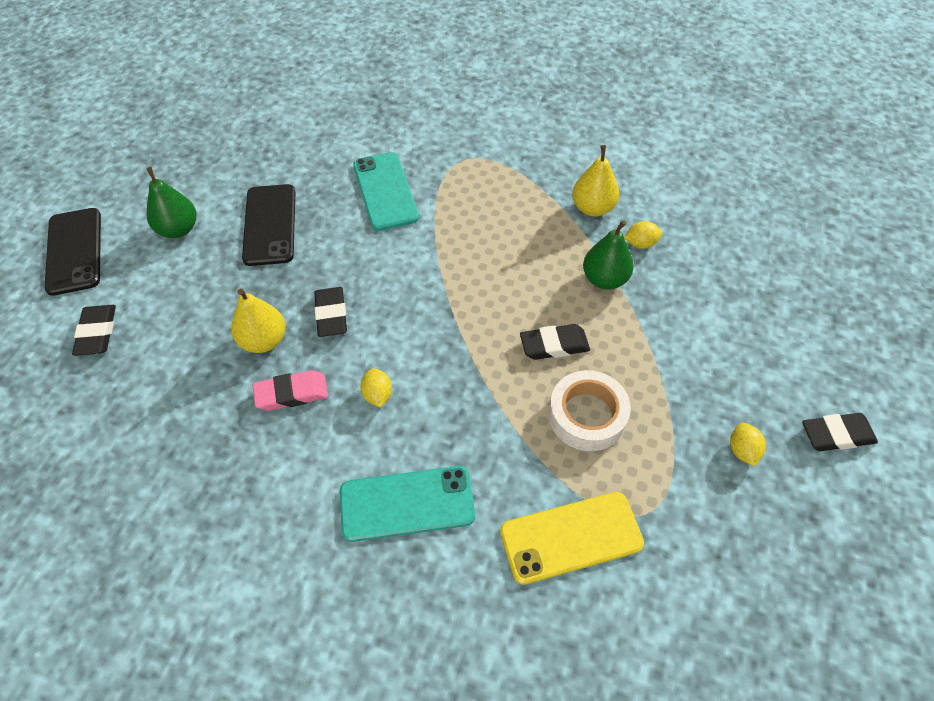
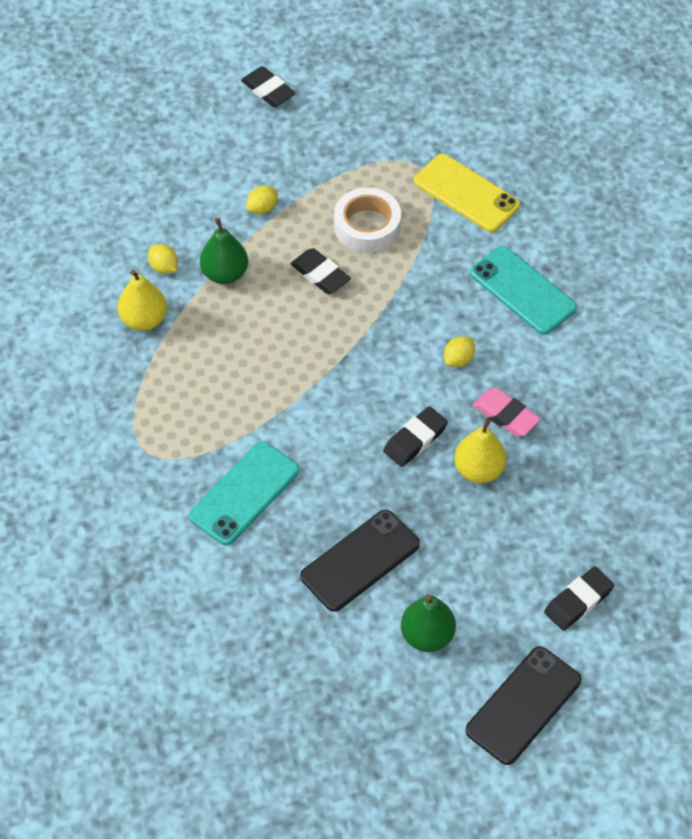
camera: 125 degrees left, 0 degrees up
(742, 450) = (323, 133): yellow lemon -> yellow lemon (262, 208)

